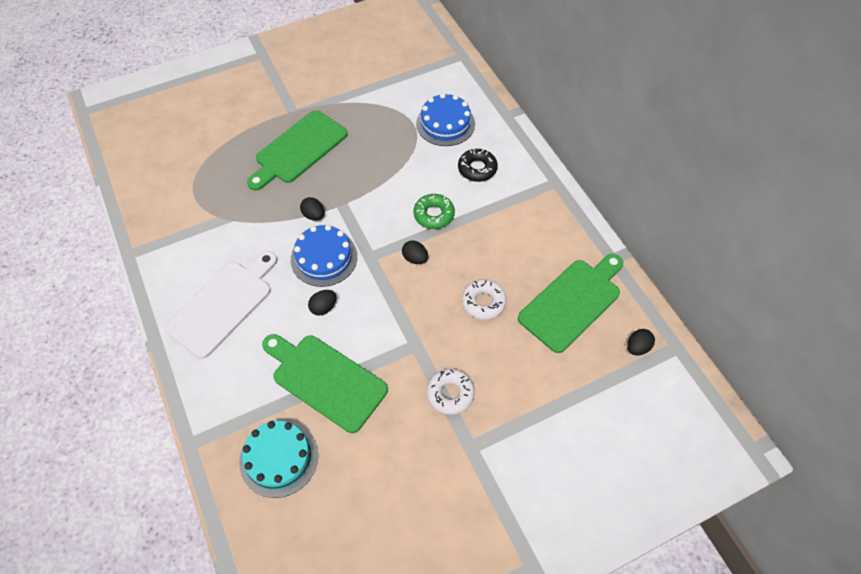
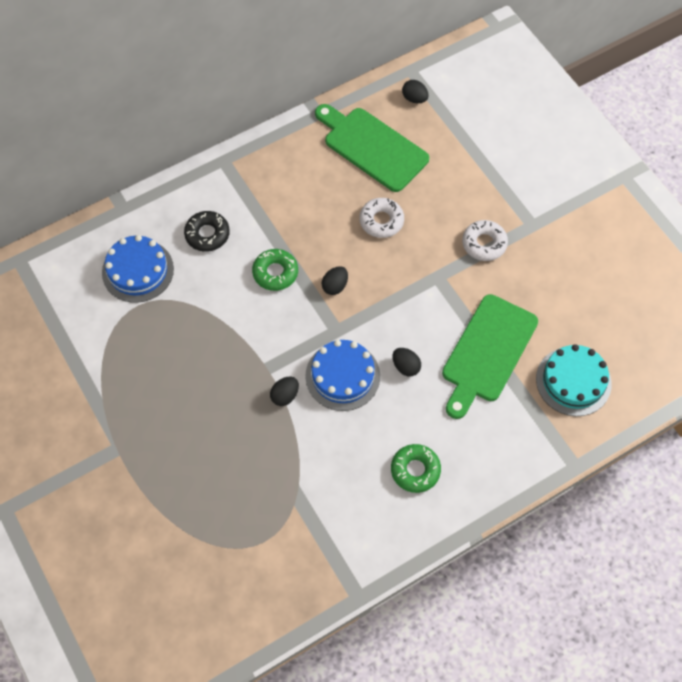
camera: 95 degrees left, 5 degrees up
(222, 305) = (415, 470): white cutting board -> green donut
(299, 149) = (183, 429): green cutting board -> none

